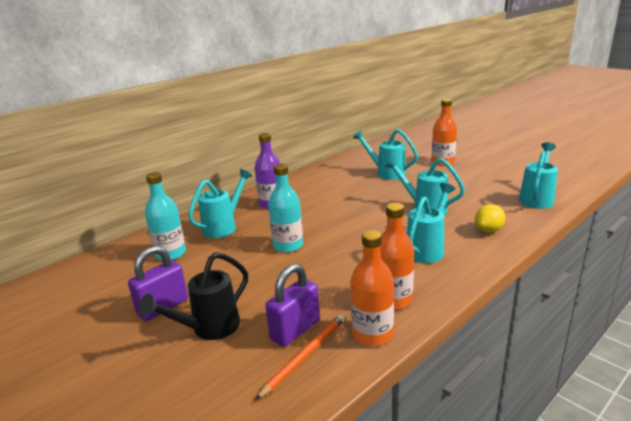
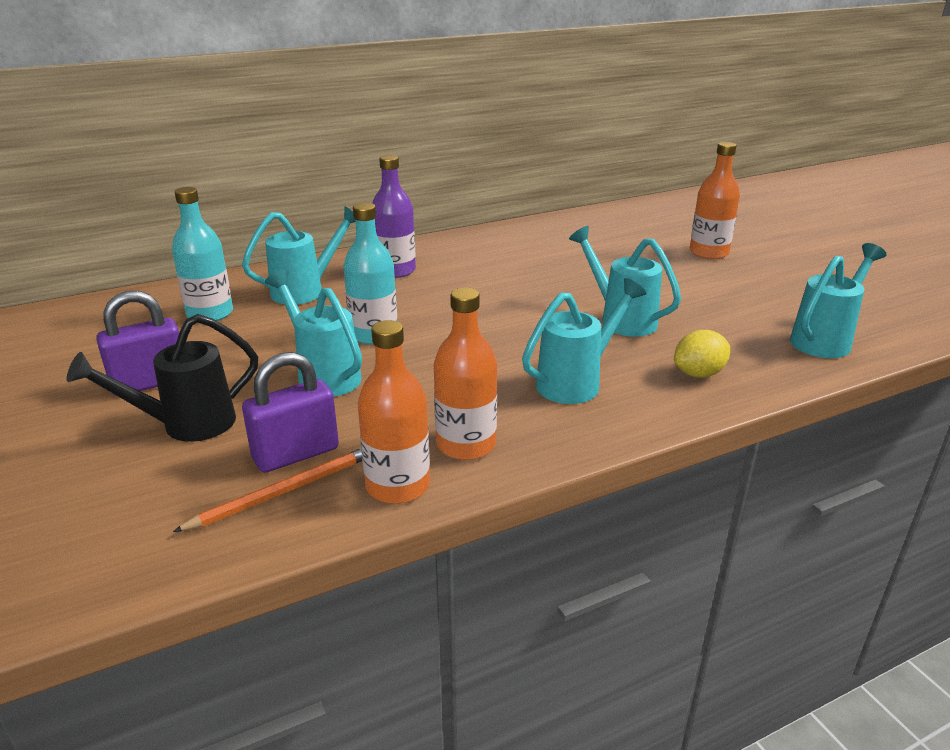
camera: 15 degrees right, 5 degrees up
(386, 173) = (602, 254): turquoise watering can -> turquoise watering can (323, 375)

